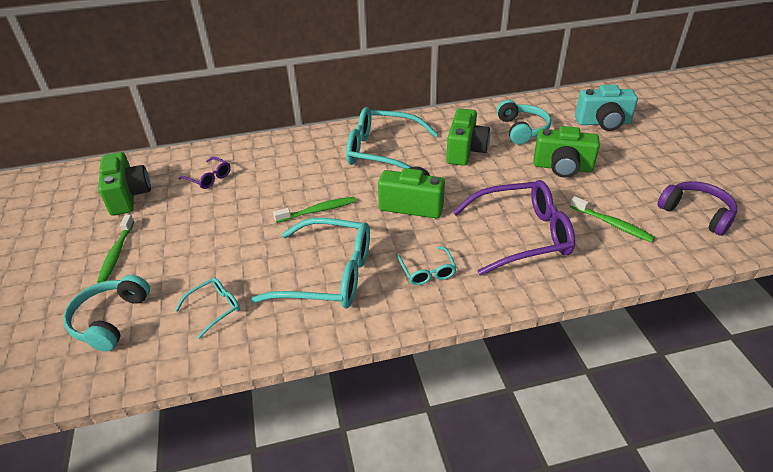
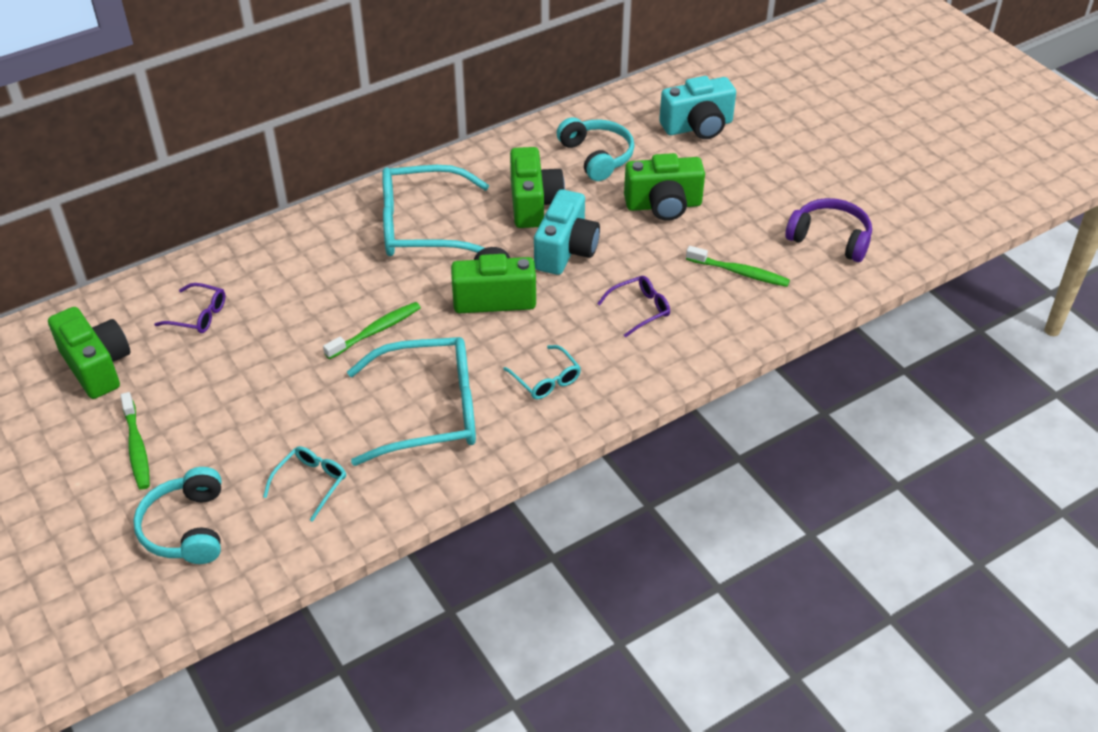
camera: 20 degrees left, 5 degrees up
(477, 184) = (566, 250): none -> turquoise camera
(521, 235) = (639, 309): purple glasses -> purple glasses, size x0.47

